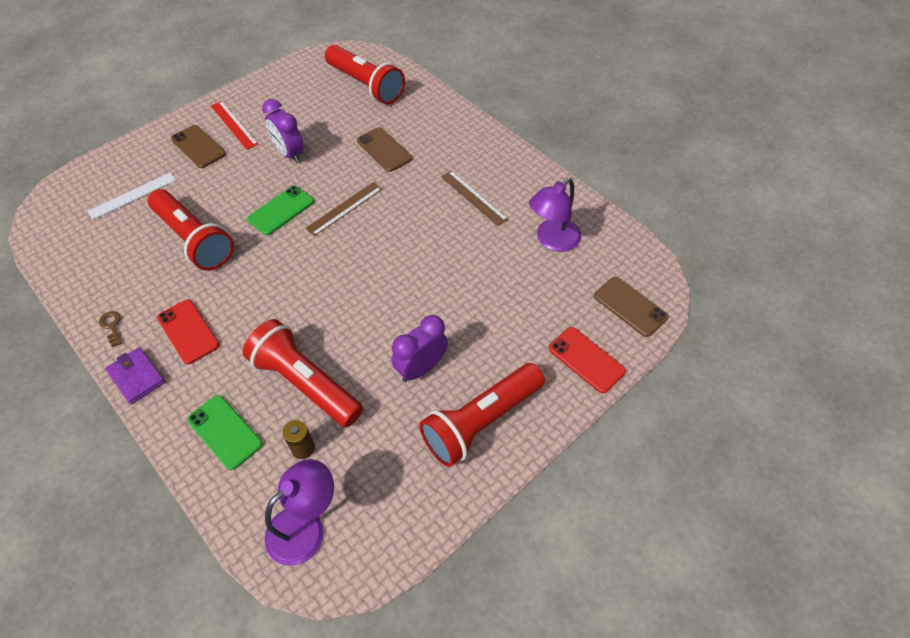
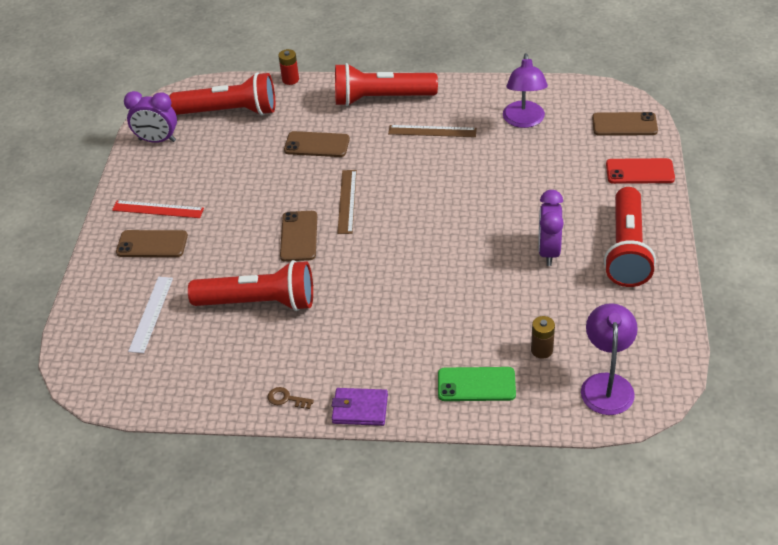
camera: 40 degrees left, 10 degrees down
(188, 331) = (353, 356): red phone -> none
(281, 210) = (299, 236): green phone -> brown phone
(289, 154) = (242, 197): purple clock -> purple clock (157, 140)
(305, 383) = (487, 317): red flashlight -> red flashlight (381, 98)
(434, 88) = (290, 79): none -> red battery

